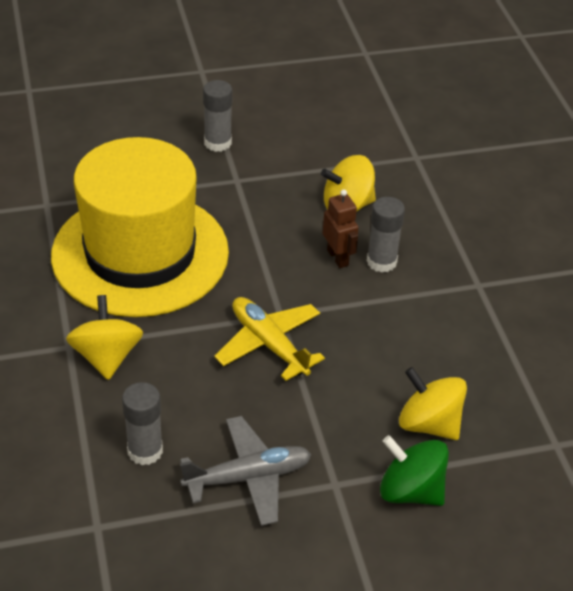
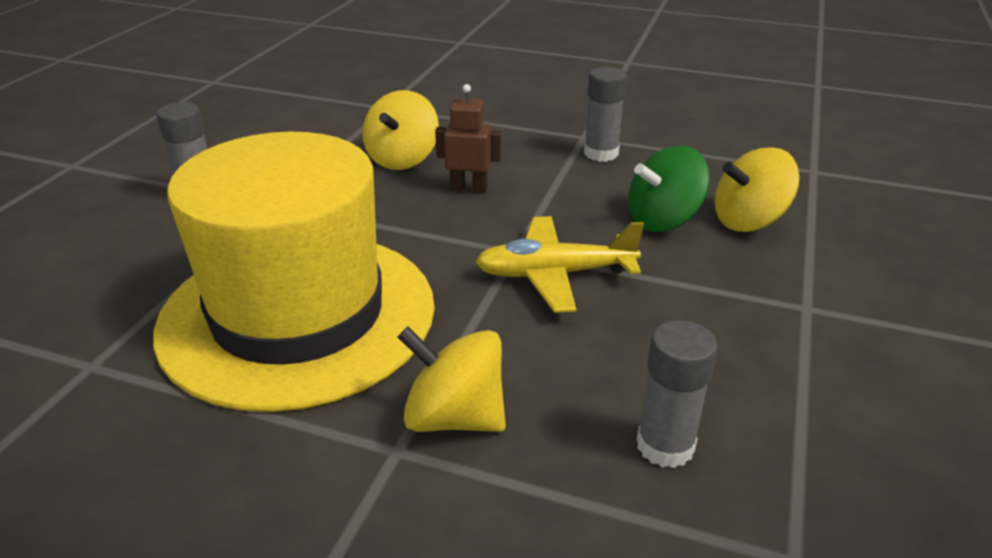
camera: 55 degrees left, 10 degrees down
(248, 477) = (765, 368): grey plane -> none
(381, 262) = (502, 169): grey glue stick -> grey glue stick (601, 153)
(410, 490) = (839, 263): green spinning top -> green spinning top (663, 220)

